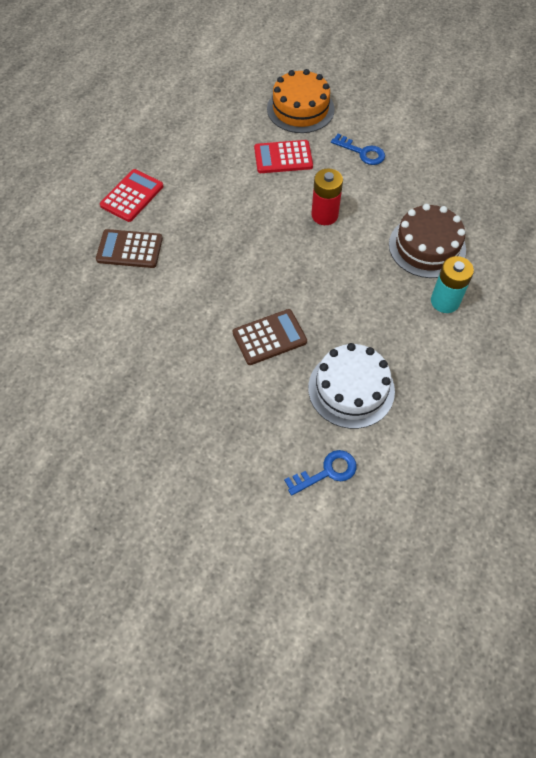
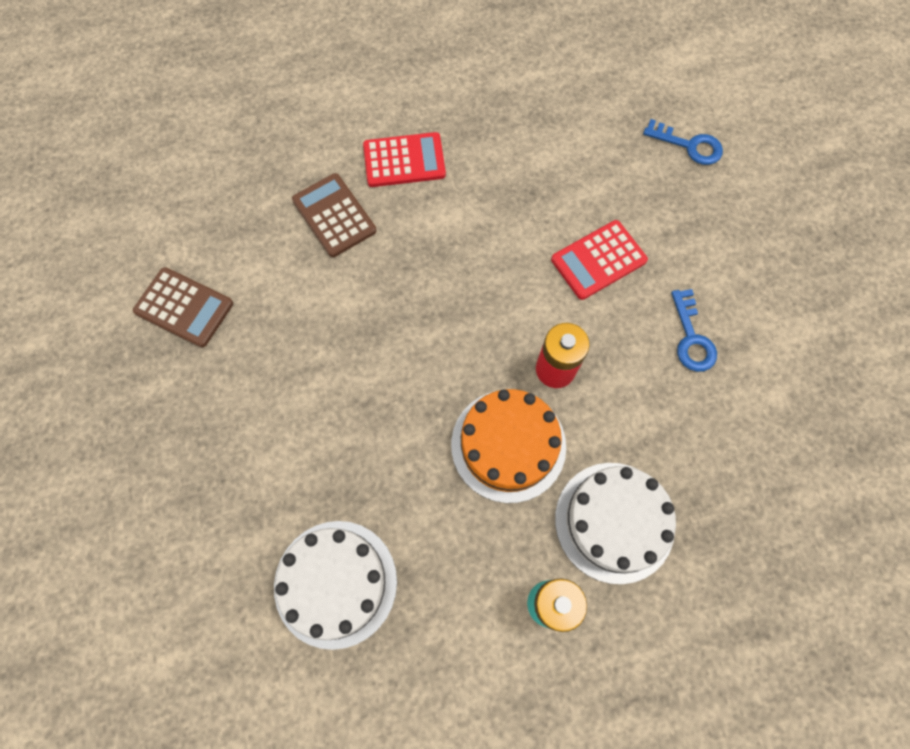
camera: 50 degrees right, 10 degrees up
(269, 337) = (335, 442): brown calculator -> brown calculator (184, 307)
(283, 157) = (598, 260): red calculator -> red calculator turned 75 degrees counterclockwise
(300, 109) = (690, 221): orange cake -> orange cake (508, 445)
(327, 472) = (209, 636): blue key -> blue key (689, 145)
(427, 247) = (614, 522): brown cake -> white cake

